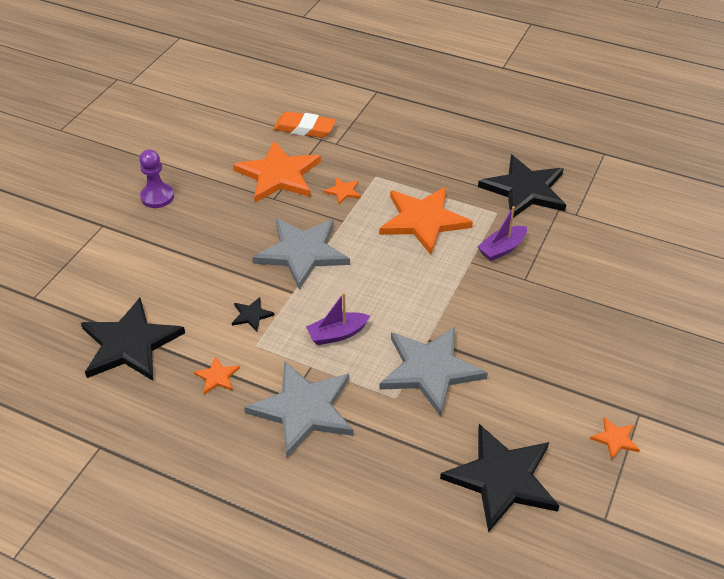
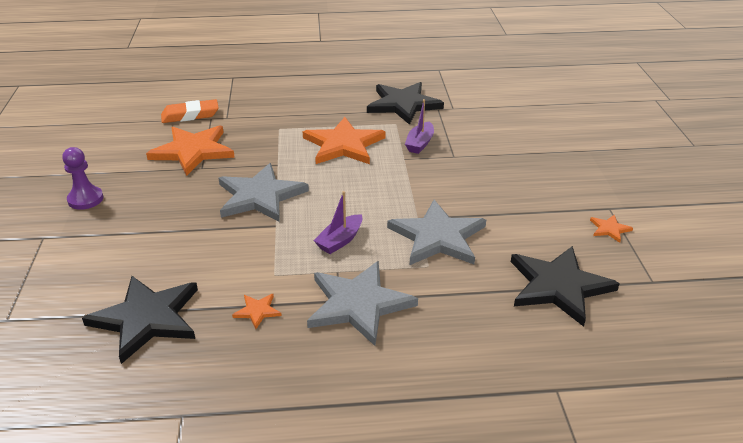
camera: 30 degrees left, 10 degrees down
(251, 315) = (251, 254): black star -> none
(343, 191) = (260, 146): orange star -> none

